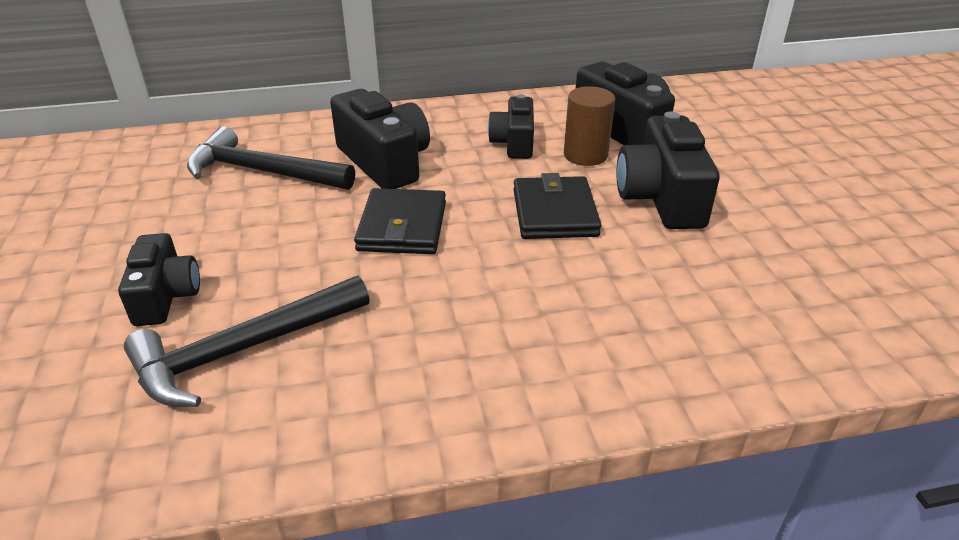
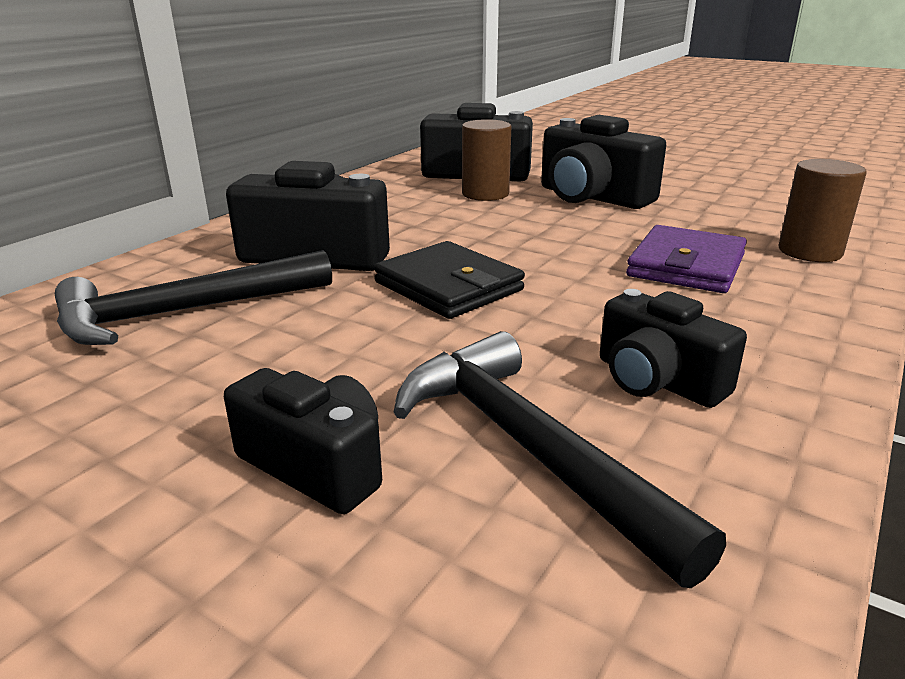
camera: 45 degrees left, 10 degrees down
(242, 350) = (528, 447): black hammer -> black hammer turned 135 degrees clockwise
(514, 143) = (411, 205): black camera -> black camera (657, 381)
(554, 213) = (546, 230): black wallet -> none
(579, 300) = (686, 265): none -> purple wallet
(712, 349) = (809, 252): none -> brown cylinder

